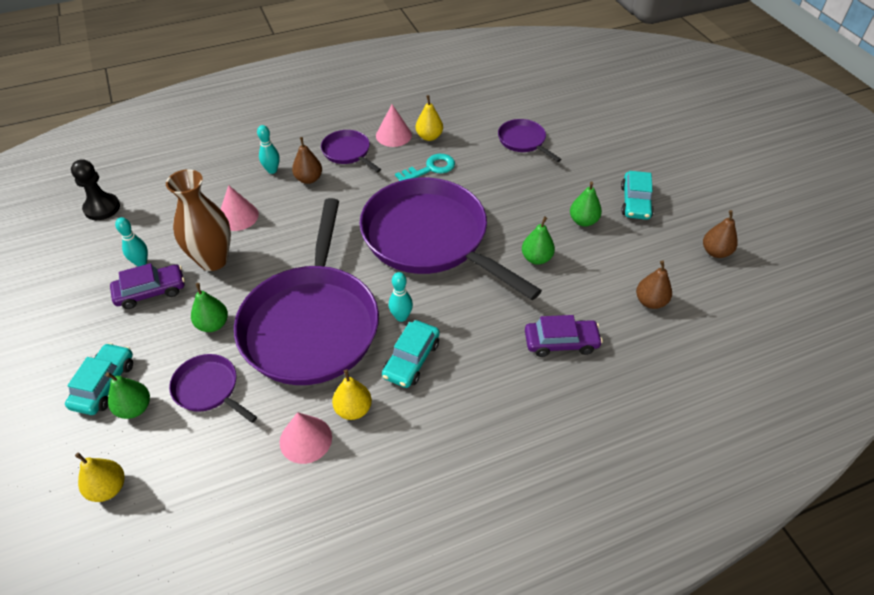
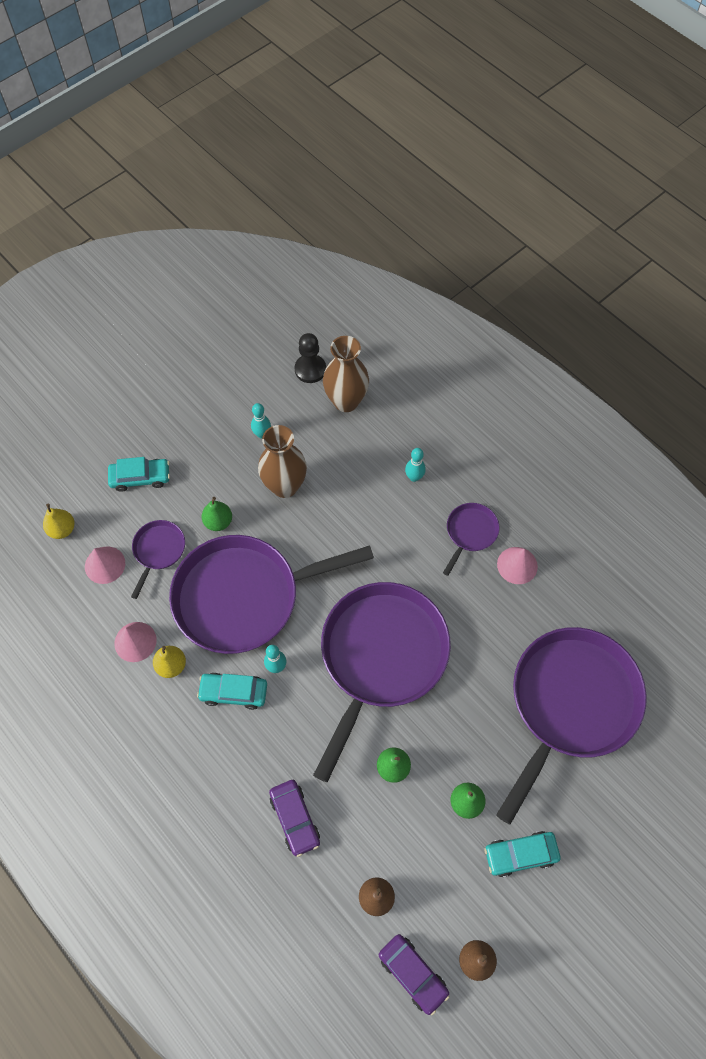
camera: 70 degrees right, 15 degrees up
(134, 408) = (127, 509): green pear -> none
(151, 291) = (235, 458): purple car -> purple car (413, 973)
(159, 193) = (346, 401): none -> brown vase
(238, 216) = (343, 479): pink cone -> pink cone (105, 565)
(309, 179) = (416, 514): brown pear -> none
(429, 137) = (531, 601): yellow pear -> none
(430, 169) = (480, 621): turquoise key -> none
(523, 141) = (570, 703): purple pan -> purple pan, size x2.30

